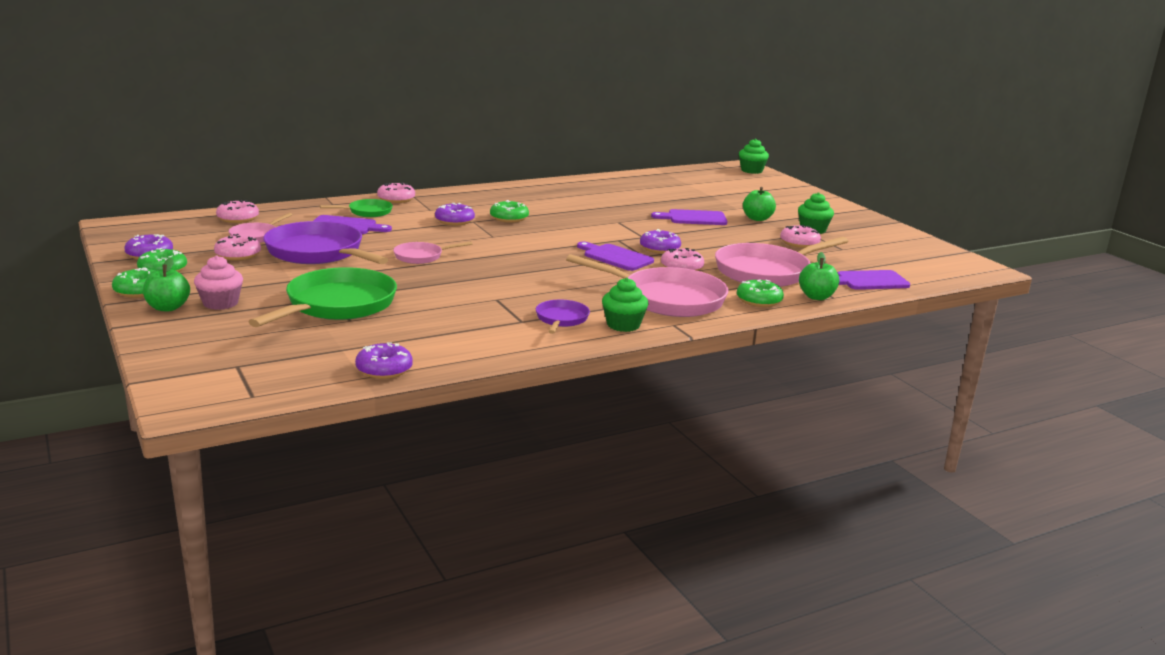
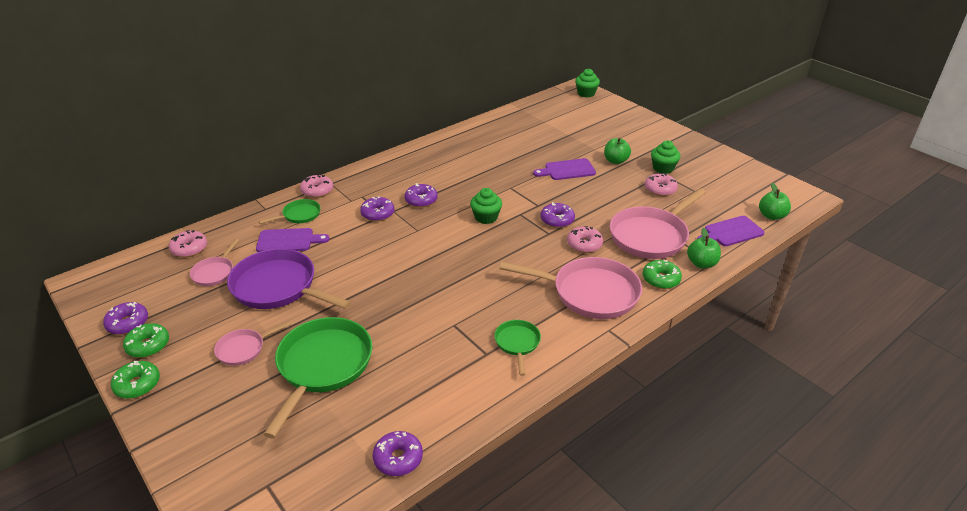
camera: 10 degrees left, 15 degrees up
(168, 307) = (172, 405): green apple -> green apple (771, 216)
(220, 303) = (218, 387): pink cupcake -> none
(238, 255) = (208, 306): pink donut -> none
(421, 256) = (369, 274): pink pan -> pink pan (244, 349)
(509, 218) = (421, 200): green donut -> purple donut
(561, 319) = (517, 343): purple pan -> green pan
(615, 257) = (527, 240): purple cutting board -> none
(623, 325) = (569, 340): green cupcake -> green cupcake (486, 217)

